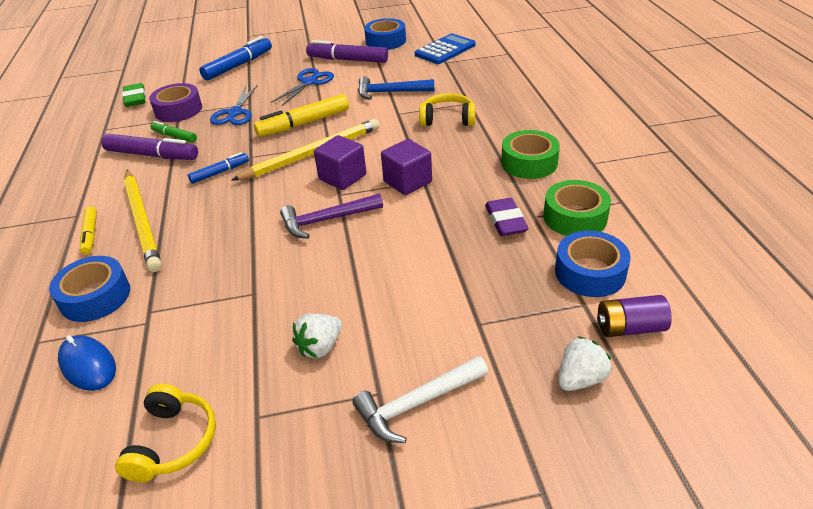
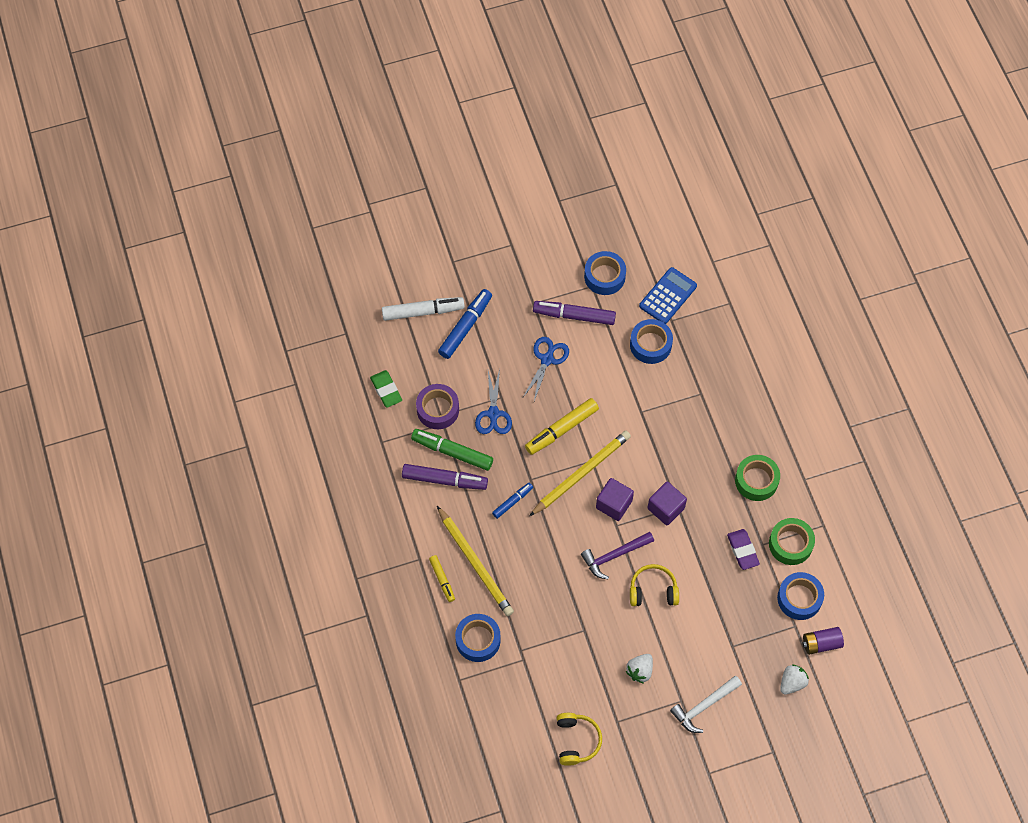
camera: 10 degrees left, 25 degrees up
(88, 365) = (502, 695): blue mouse -> none
(174, 136) = (452, 452): green marker -> green marker, size x1.74
(203, 58) = (423, 312): none -> white marker
(390, 92) = (628, 377): blue hammer -> none
(420, 75) = (650, 345): none -> blue tape
(448, 119) = (686, 420): yellow headphones -> yellow headphones (653, 590)

